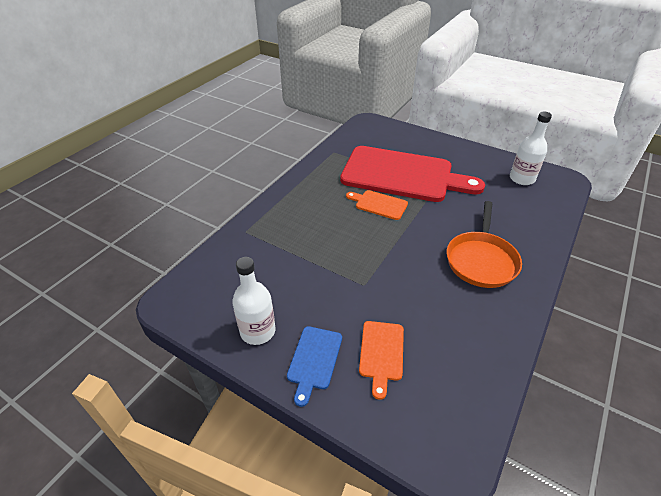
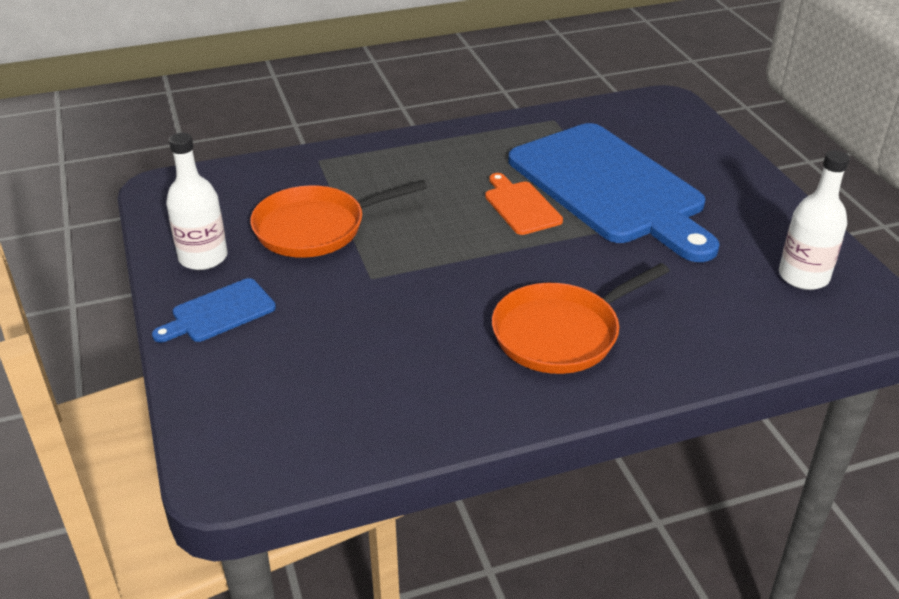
camera: 40 degrees right, 5 degrees down
(298, 273) = (316, 228): none -> orange pan
(381, 353) = (293, 347): orange cutting board -> none
(402, 175) = (610, 188): red cutting board -> blue cutting board

